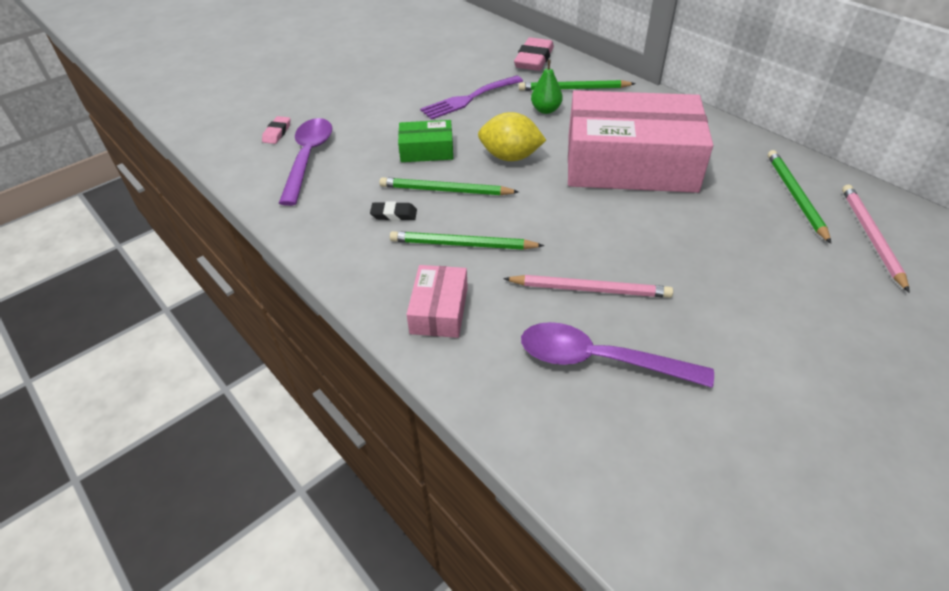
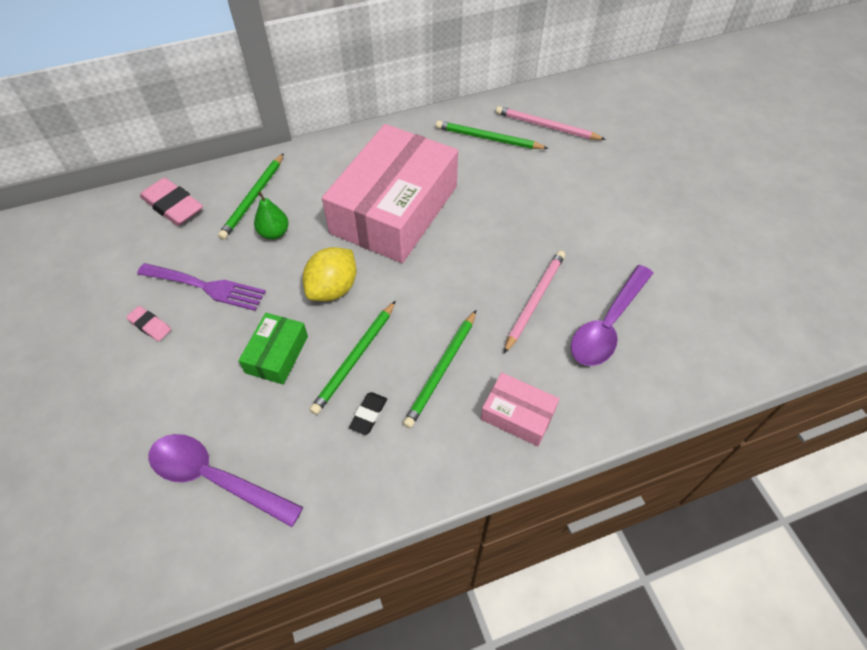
camera: 70 degrees left, 10 degrees up
(277, 133) = (132, 505): pink eraser -> pink eraser (150, 325)
(469, 99) = (206, 287): purple fork -> purple fork turned 60 degrees counterclockwise

